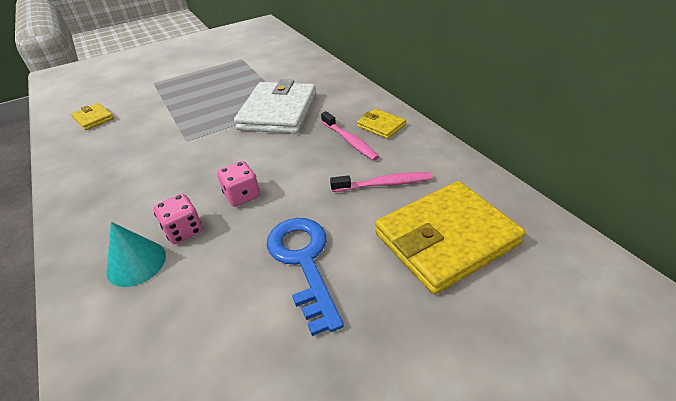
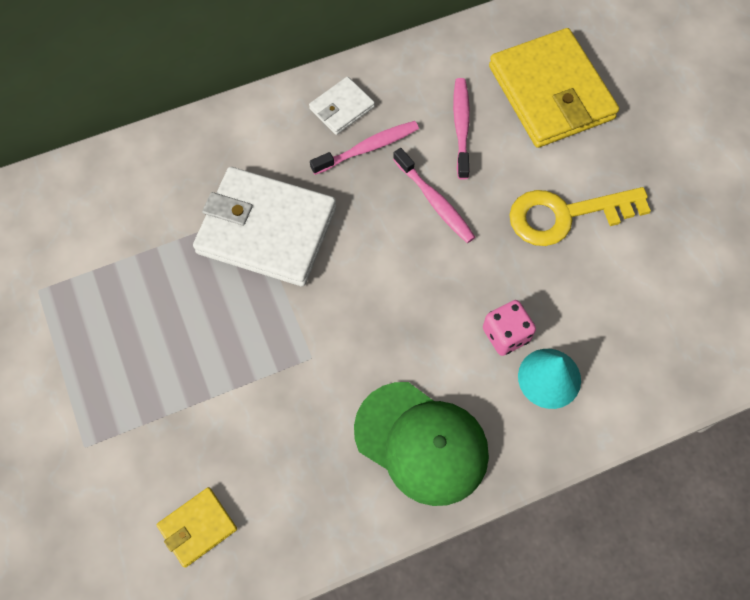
camera: 85 degrees left, 25 degrees up
(107, 194) = (421, 443): none -> green cap
(242, 195) = (454, 275): pink dice -> none
(303, 261) = (565, 215): blue key -> yellow key
(308, 178) = (435, 202): none -> pink toothbrush
(381, 126) = (341, 108): yellow wallet -> white wallet

